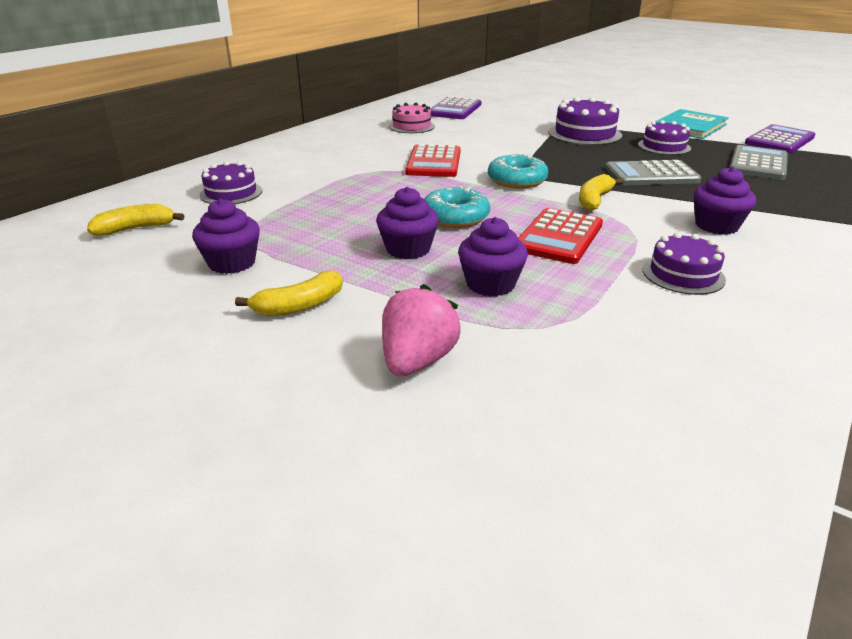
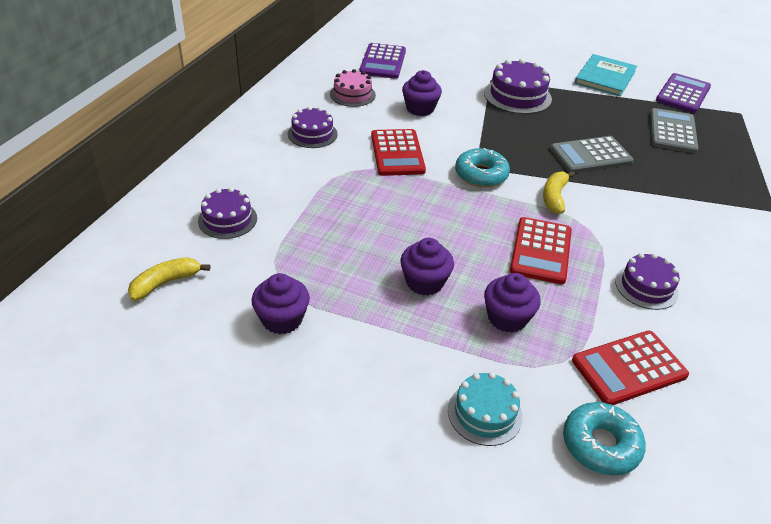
camera: 15 degrees left, 10 degrees up
(299, 306) = (366, 365): yellow banana -> none
(417, 361) = (485, 413): pink strawberry -> turquoise cake
(455, 217) = (447, 234): turquoise donut -> turquoise donut (600, 445)
(632, 341) = (629, 368): none -> red calculator
(664, 146) = (591, 111): purple cake -> purple cake (312, 134)
(716, 226) = (657, 222): purple cupcake -> purple cupcake (420, 108)

